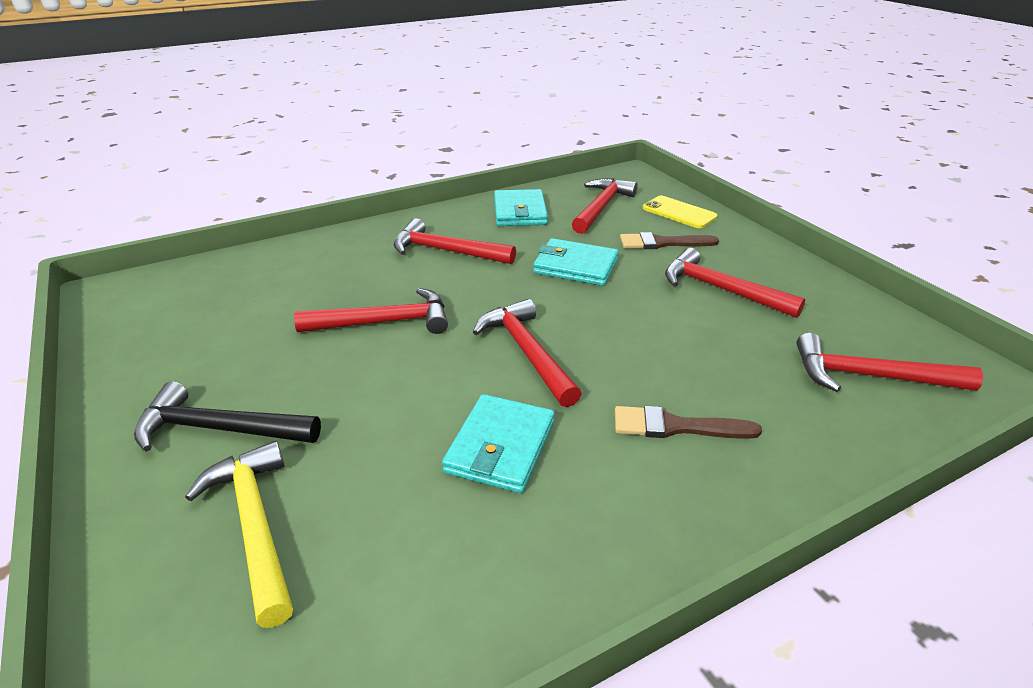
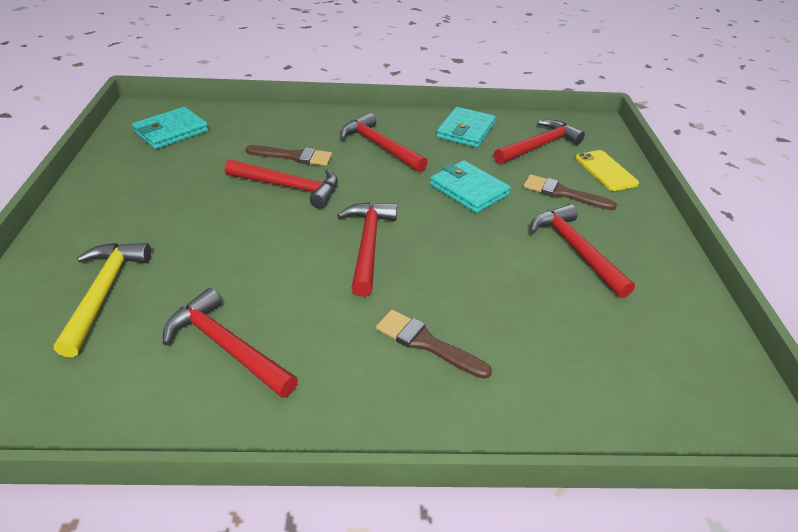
camera: 25 degrees right, 5 degrees up
(219, 429) = (132, 224): black hammer -> none
(359, 289) = (294, 156): none -> brown brush
(501, 447) = (288, 305): turquoise wallet -> turquoise wallet (171, 131)
(869, 376) = (637, 372): red hammer -> red hammer (226, 346)

